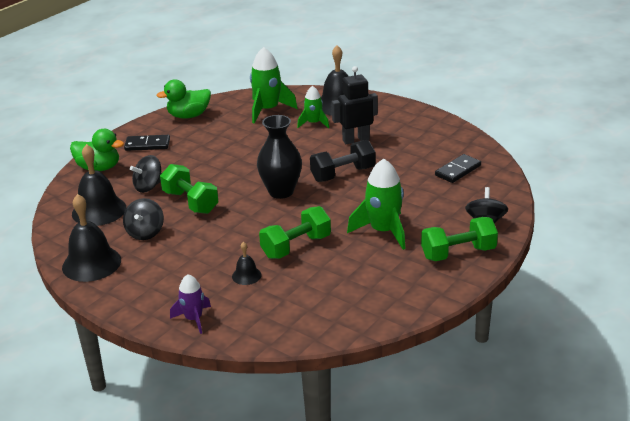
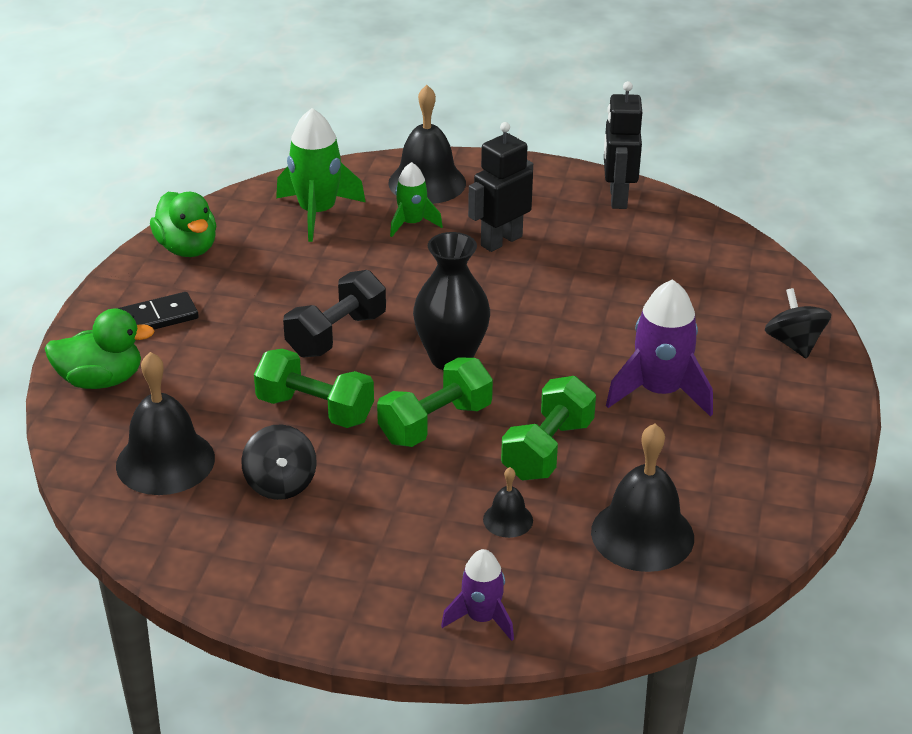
camera: 25 degrees left, 5 degrees up
(91, 263) = (230, 563): black bell -> black bell (642, 534)
(148, 187) = (220, 397): black spinning top -> none
(188, 116) = (187, 248): green duck -> green duck turned 75 degrees counterclockwise
(343, 174) = (526, 306): black dumbbell -> black dumbbell (336, 335)
(383, 231) = (659, 392): green rocket -> purple rocket
(441, 129) = (617, 198): none -> black robot
(458, 170) = (693, 264): black domino -> none
(458, 253) = (792, 403): green dumbbell -> green dumbbell (435, 423)

